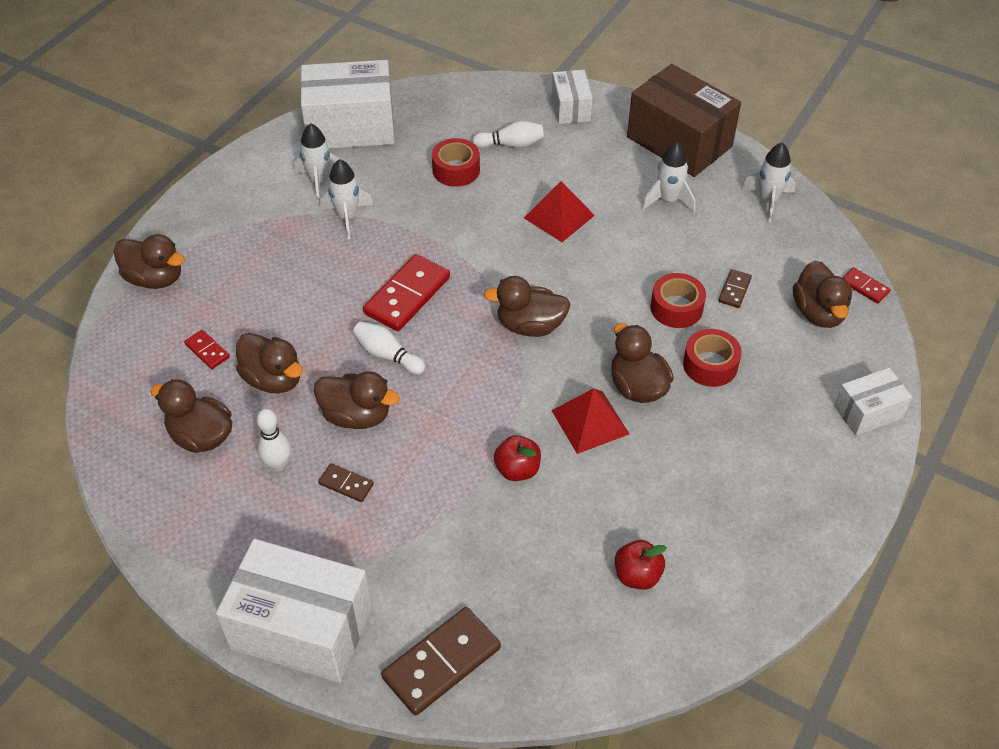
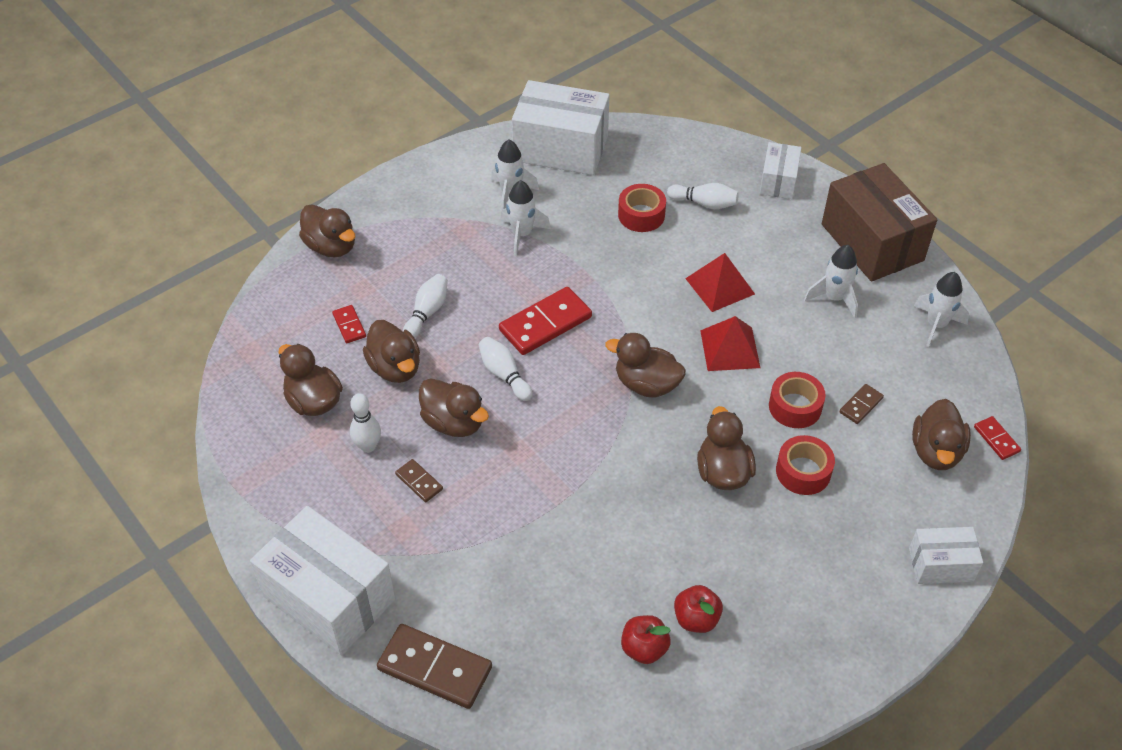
camera: 20 degrees right, 0 degrees up
(283, 317) = (427, 312): none -> white bowling pin
(441, 662) = (435, 668): brown domino -> brown domino turned 45 degrees clockwise
(517, 470) = (576, 516): red apple -> red apple (696, 619)
(590, 422) = (663, 492): red pyramid -> red pyramid (730, 349)

